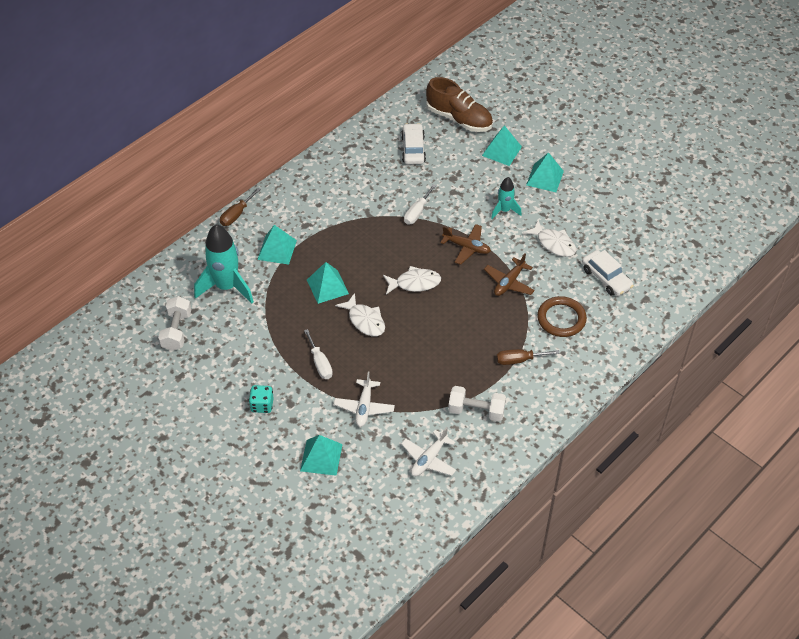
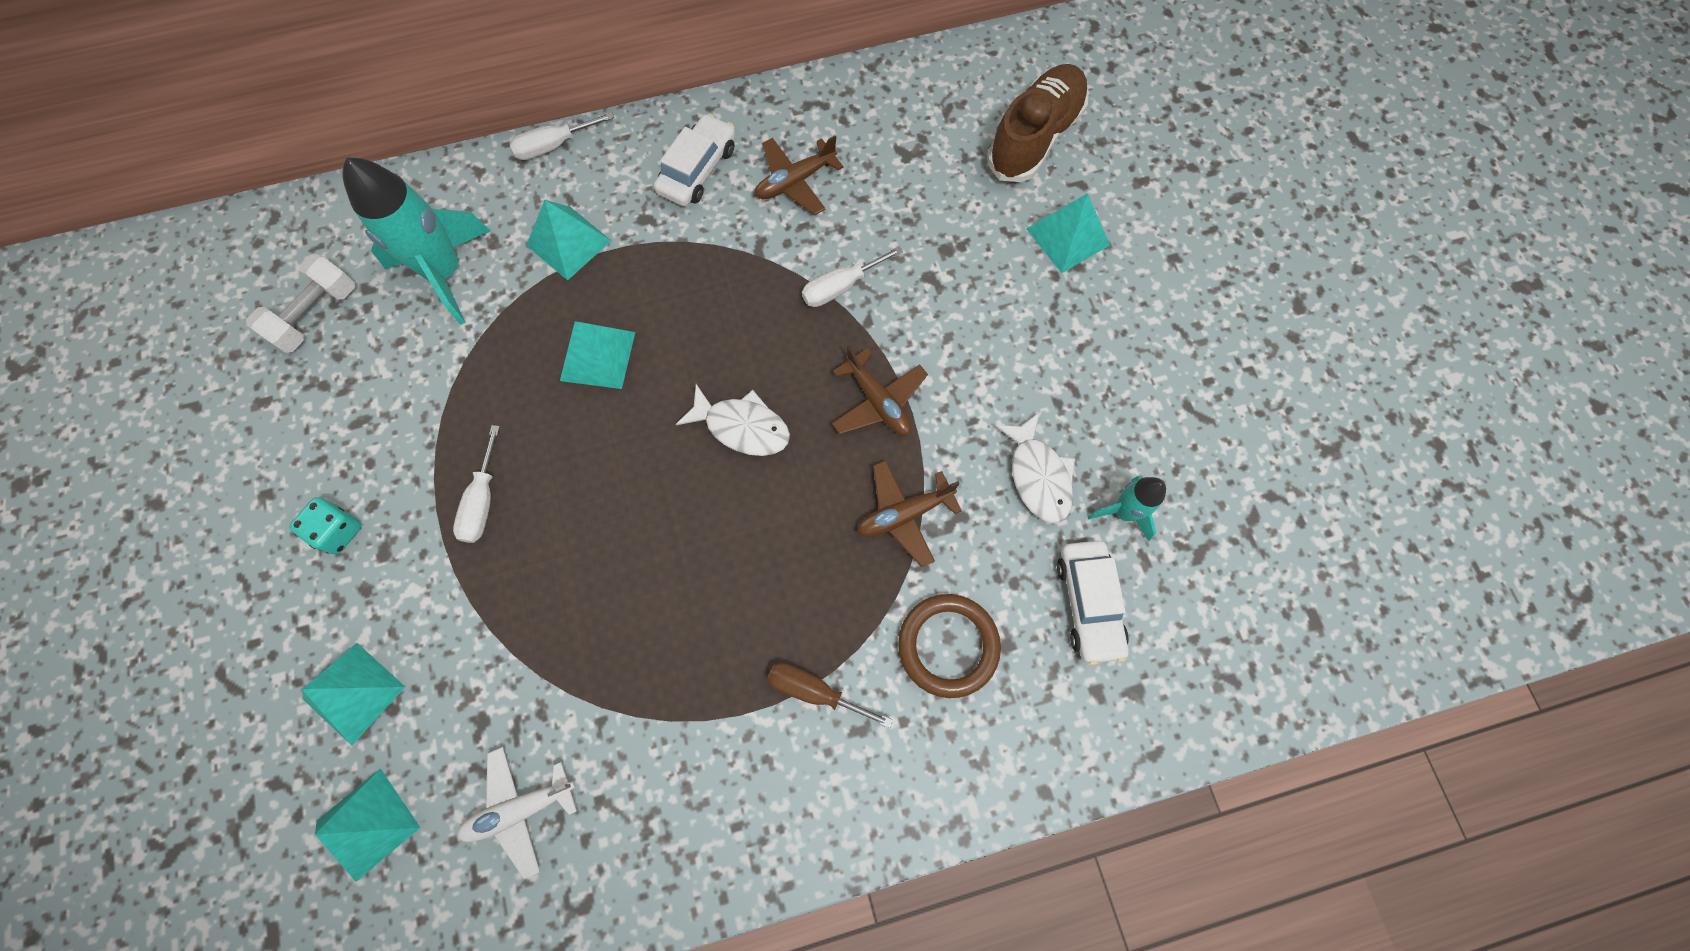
camera: 30 degrees right, 20 degrees up
(236, 214) = (554, 146): brown screwdriver -> white screwdriver
(364, 181) = (795, 181): none -> brown plane
(364, 407) = (491, 632): white plane -> none
(365, 320) = (610, 456): white fish -> none
(413, 149) = (917, 159): white car -> white car (698, 169)
(459, 119) = (1034, 137): brown shoe -> brown shoe turned 120 degrees counterclockwise
(476, 411) = (668, 756): white dumbbell -> none
(504, 210) = (993, 360): turquoise rocket -> turquoise rocket (1123, 512)
(545, 178) = (1110, 330): turquoise pyramid -> turquoise pyramid (368, 824)

